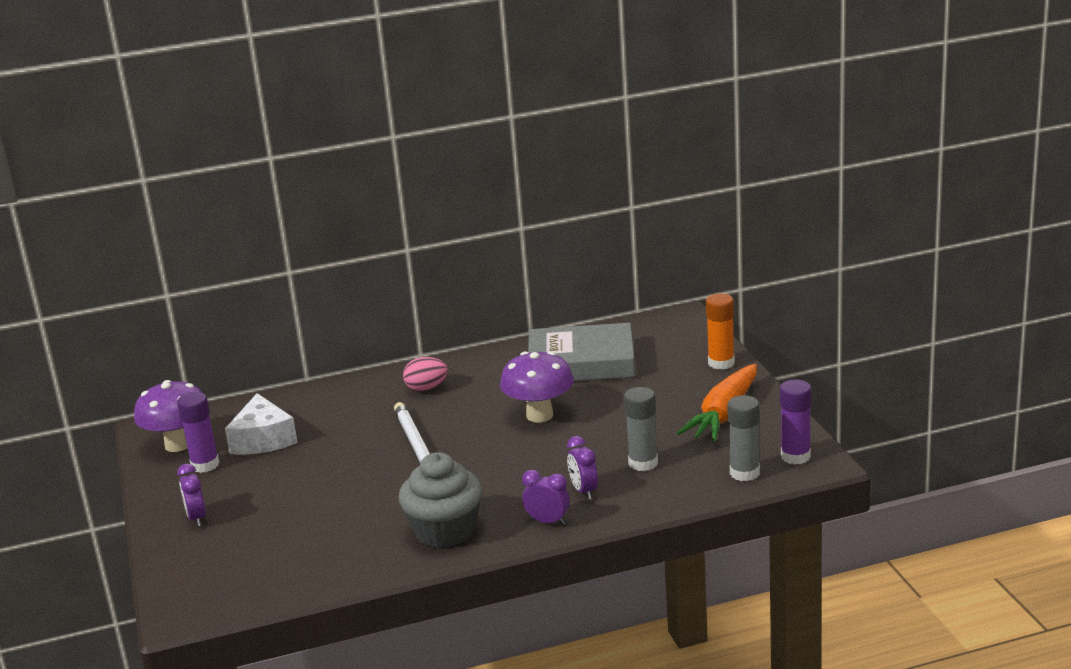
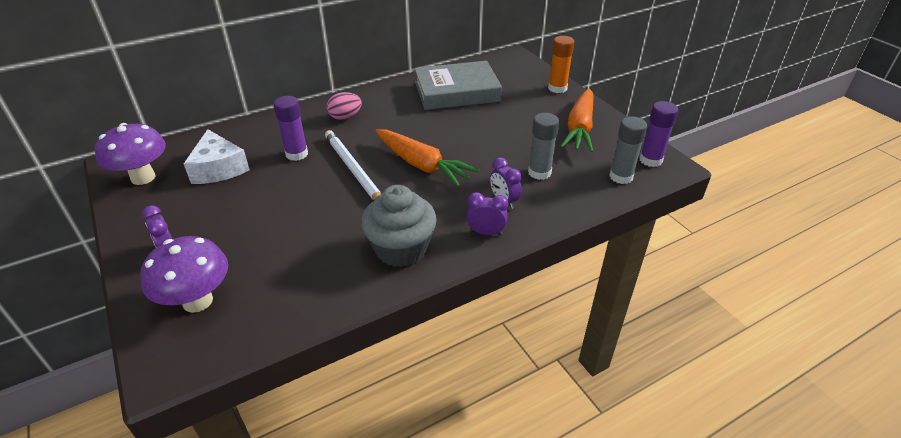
camera: 15 degrees left, 15 degrees up
(205, 465) = (170, 196): purple glue stick -> purple glue stick (297, 154)
(501, 448) = (422, 165): none -> orange carrot
(539, 415) = (442, 135): purple mushroom -> purple mushroom (198, 301)

